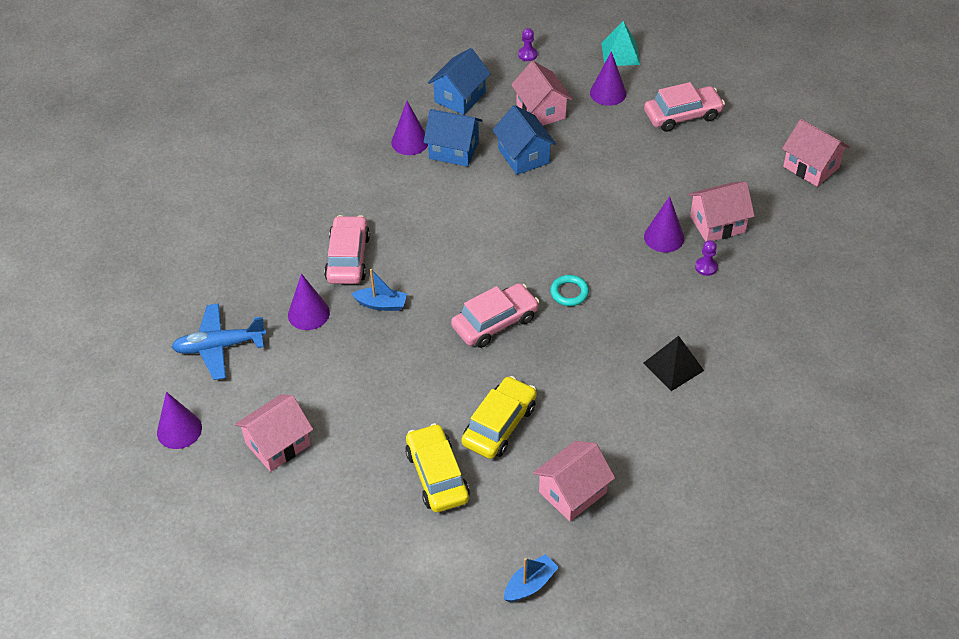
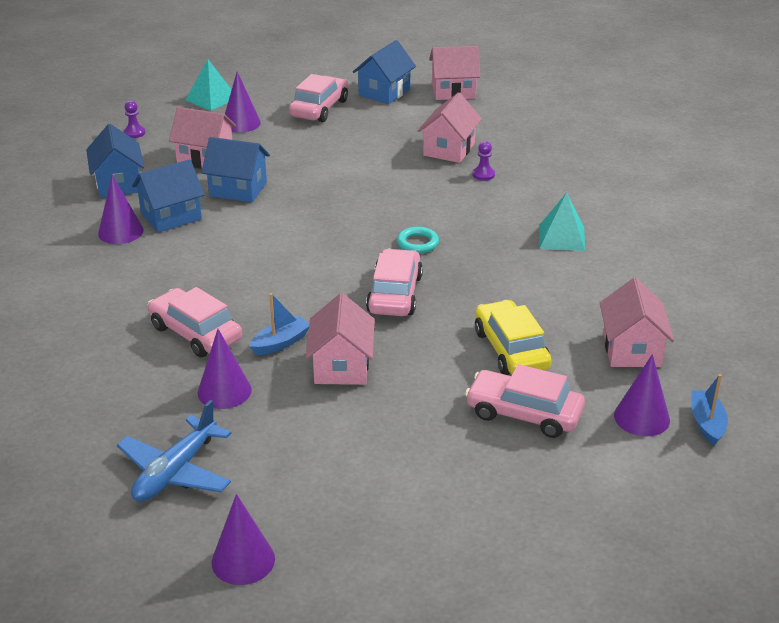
camera: 50 degrees left, 15 degrees down
(278, 444) = (358, 496): pink house -> pink house (341, 366)
(437, 475) = (524, 413): yellow car -> pink car
(664, 237) = (426, 176): purple cone -> purple cone (641, 417)
(673, 366) = (562, 237): black pyramid -> turquoise pyramid
(754, 131) = (384, 92): none -> blue house

